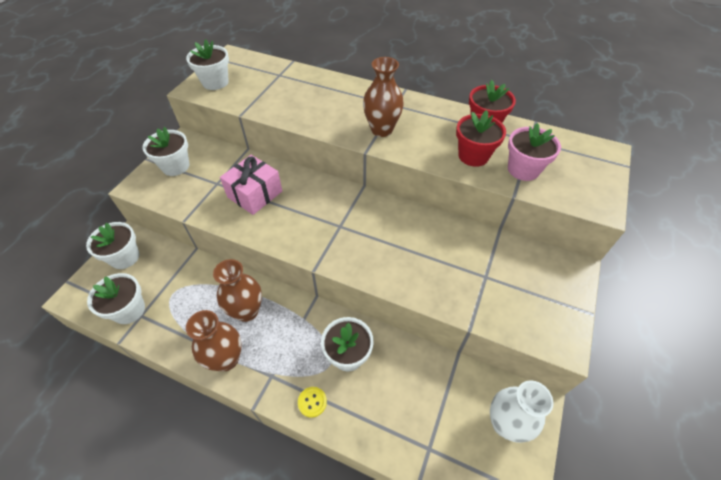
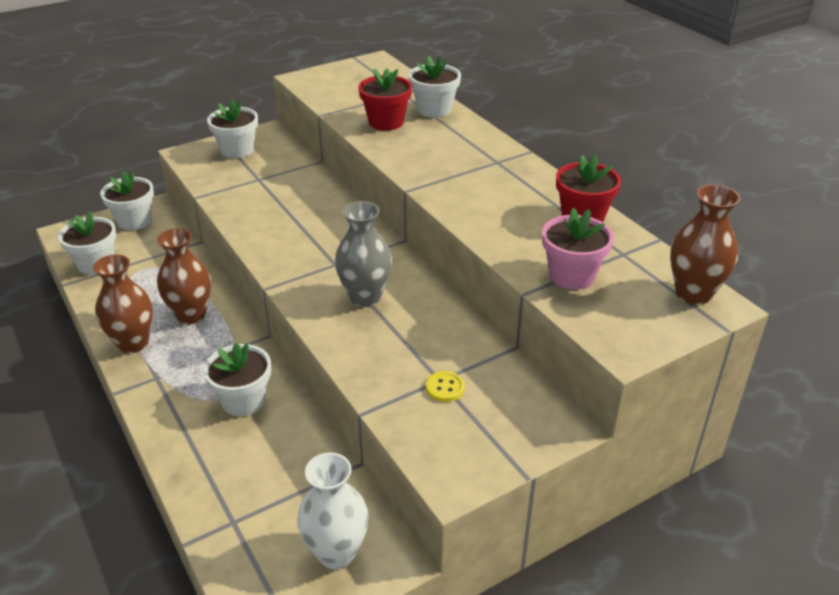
camera: 35 degrees right, 15 degrees down
(215, 82) = (330, 79): white flower pot -> white flower pot (434, 109)
(255, 194) = (283, 202): pink gift -> none
(312, 402) = (168, 418): yellow button -> yellow button (445, 388)
(381, 130) = (450, 178): brown vase -> brown vase (693, 293)
(384, 241) = (365, 297): none -> grey vase
(473, 156) = (526, 240): red flower pot -> red flower pot (386, 122)

